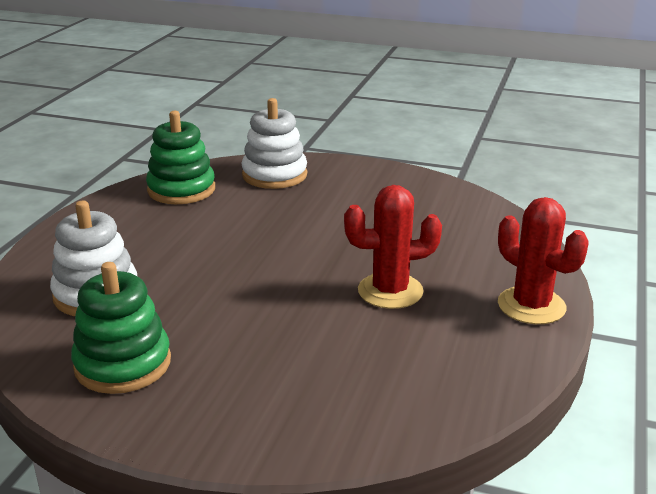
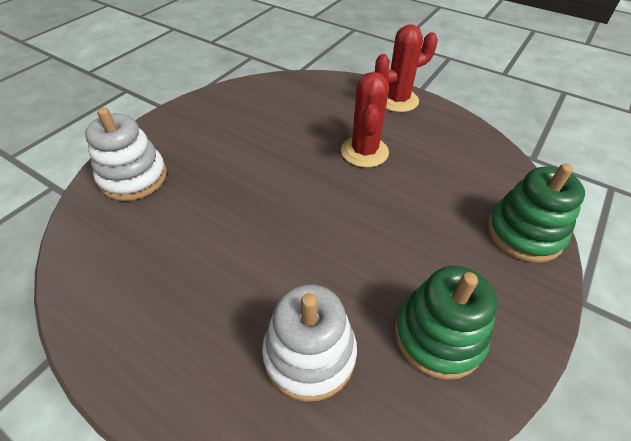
camera: 75 degrees left, 20 degrees up
(181, 190) = (112, 255): green stacking toy -> green stacking toy (524, 233)

